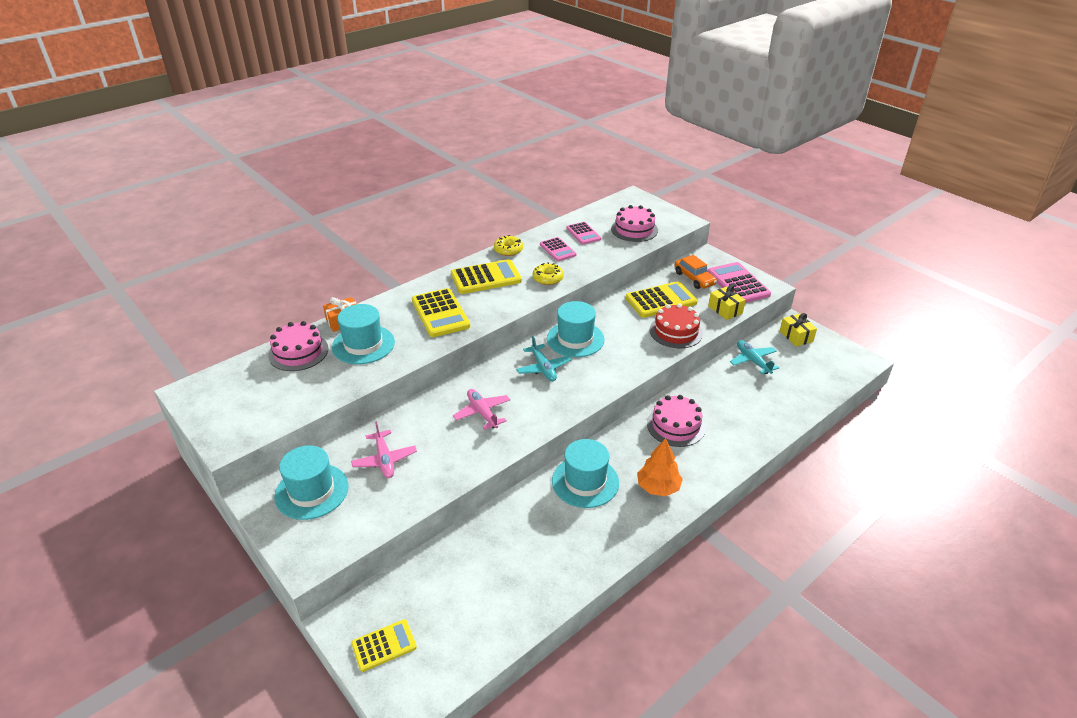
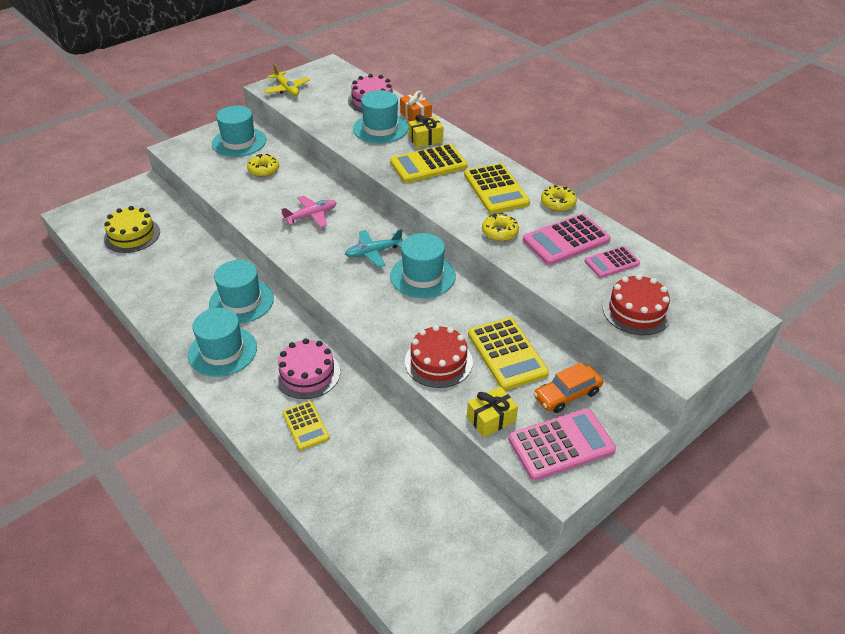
camera: 90 degrees right, 5 degrees up
(240, 425) = (287, 89): none -> yellow plane
(384, 460) = (263, 170): pink plane -> yellow donut
(384, 645) = (118, 203): yellow calculator -> yellow calculator (305, 425)
(463, 610) = (132, 235): none -> yellow cake
(557, 250) = (566, 240): pink calculator -> pink calculator, size x1.65
(634, 229) = (636, 311): pink cake -> red cake
(658, 487) = (222, 351): orange tree -> turquoise hat
(752, 361) = (422, 466): turquoise plane -> none
(796, 336) = (481, 533): yellow gift -> yellow gift (425, 139)

